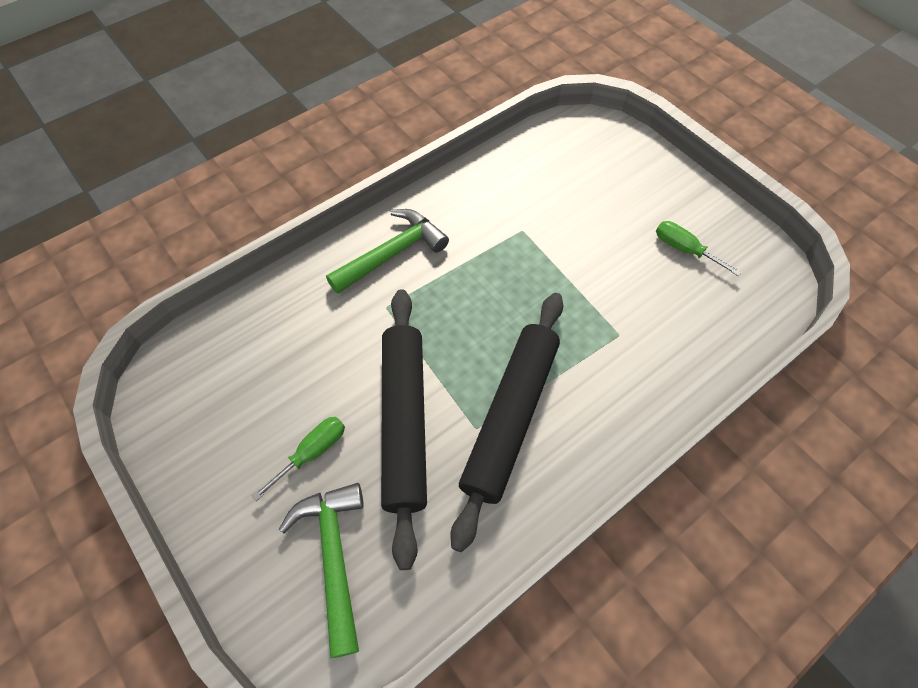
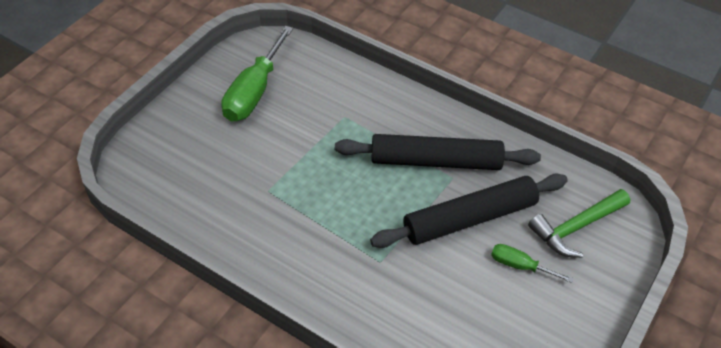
camera: 110 degrees left, 10 degrees down
(392, 253) = (325, 274): green hammer -> none
(684, 249) = (254, 92): green screwdriver -> green screwdriver, size x1.94

